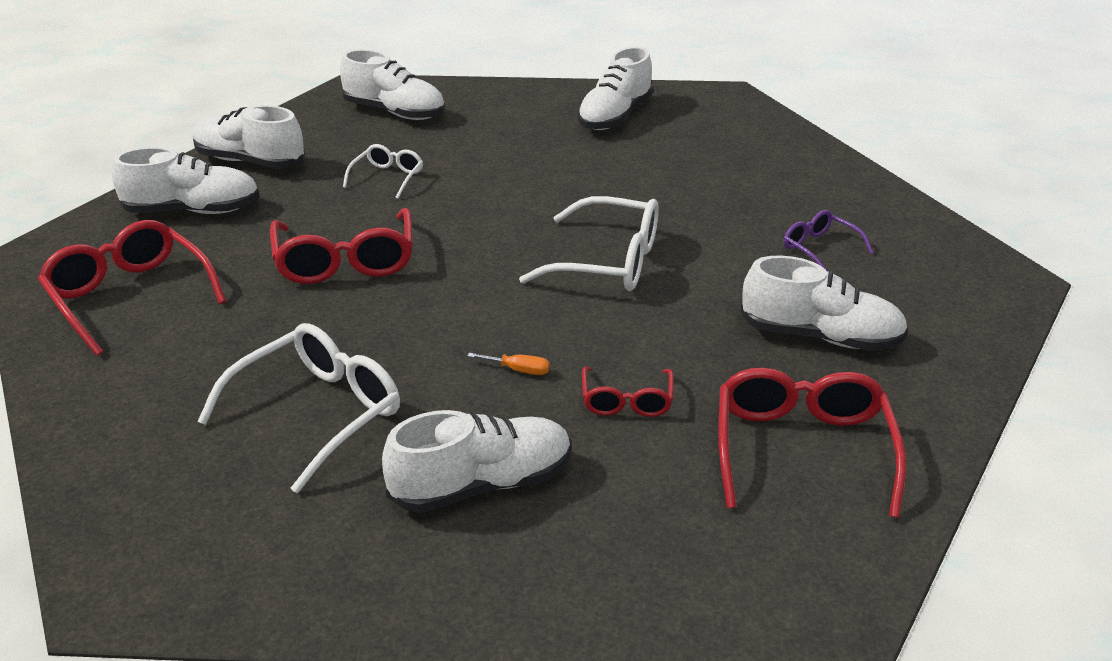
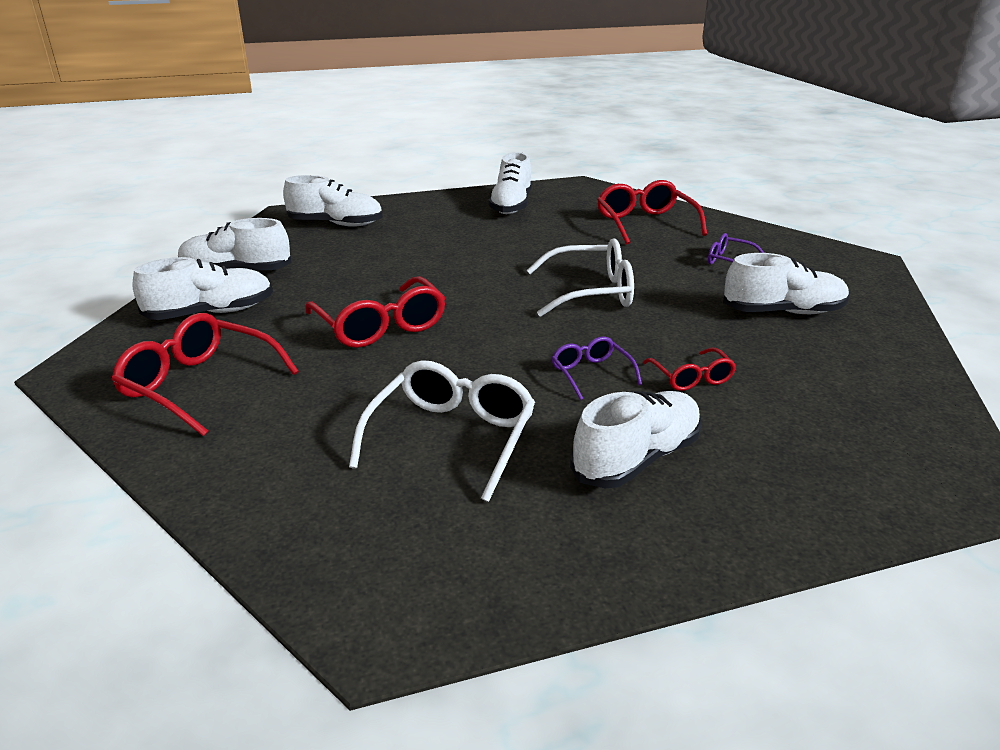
camera: 20 degrees left, 5 degrees down
(388, 177) = (367, 266): white glasses -> none
(519, 370) = (591, 374): orange screwdriver -> purple glasses
(801, 449) = (842, 382): red glasses -> red glasses (645, 223)

